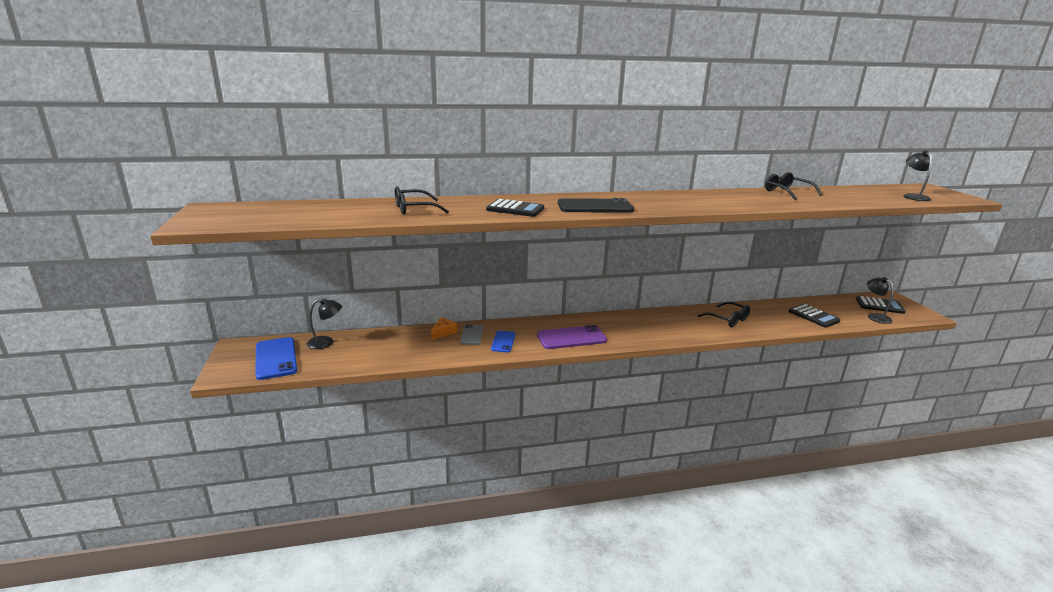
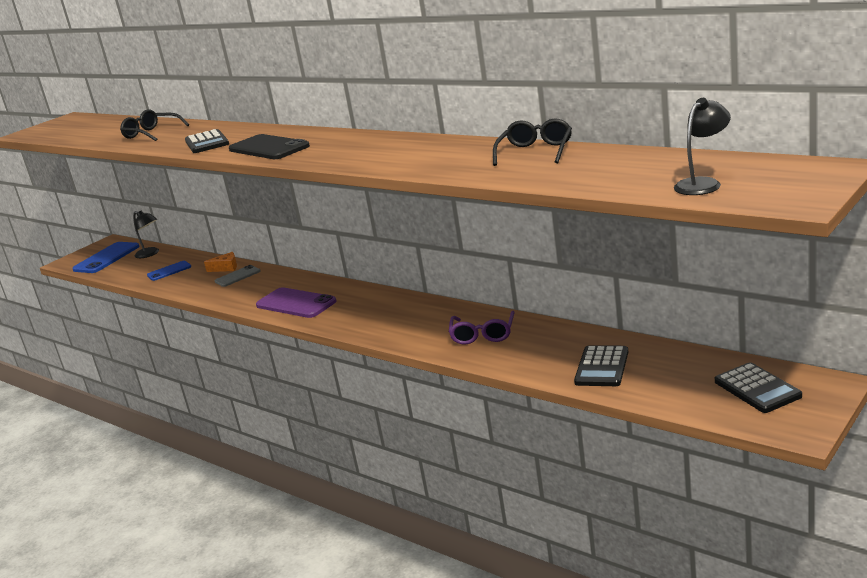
camera: 55 degrees right, 0 degrees up
(503, 342) = (243, 290): blue phone -> blue phone (169, 271)
(728, 319) = (483, 335): black glasses -> purple glasses
(875, 316) = (696, 399): black lamp -> none

